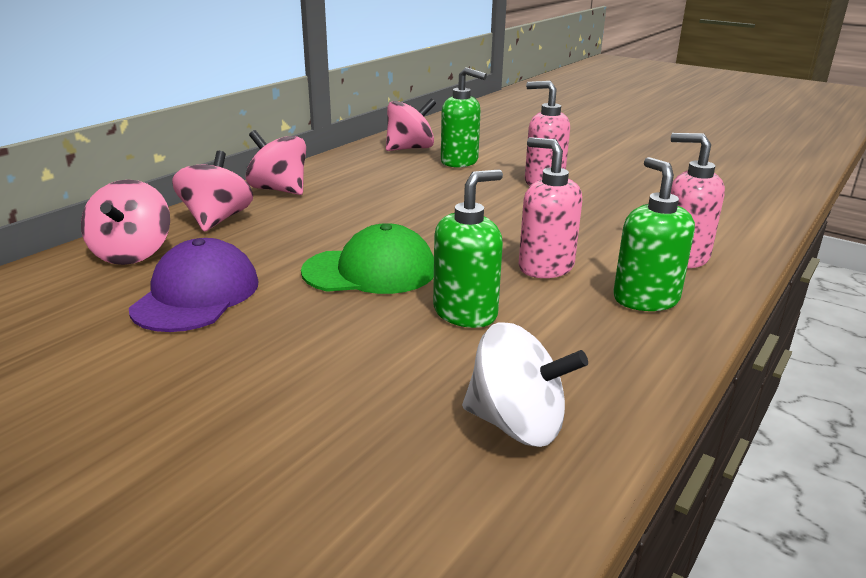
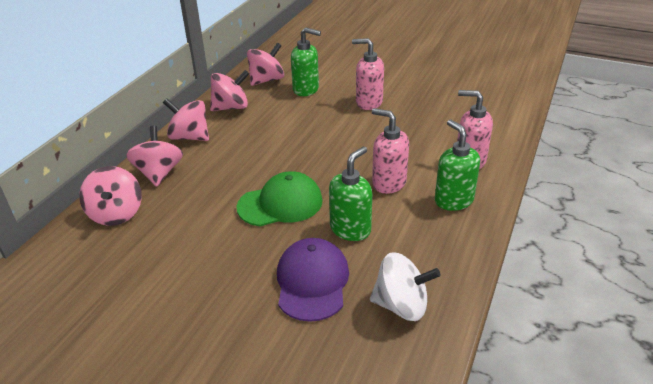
camera: 10 degrees left, 10 degrees up
(196, 295) = (177, 243): purple cap -> purple cap (312, 282)
(350, 168) = (231, 107): none -> pink spinning top

